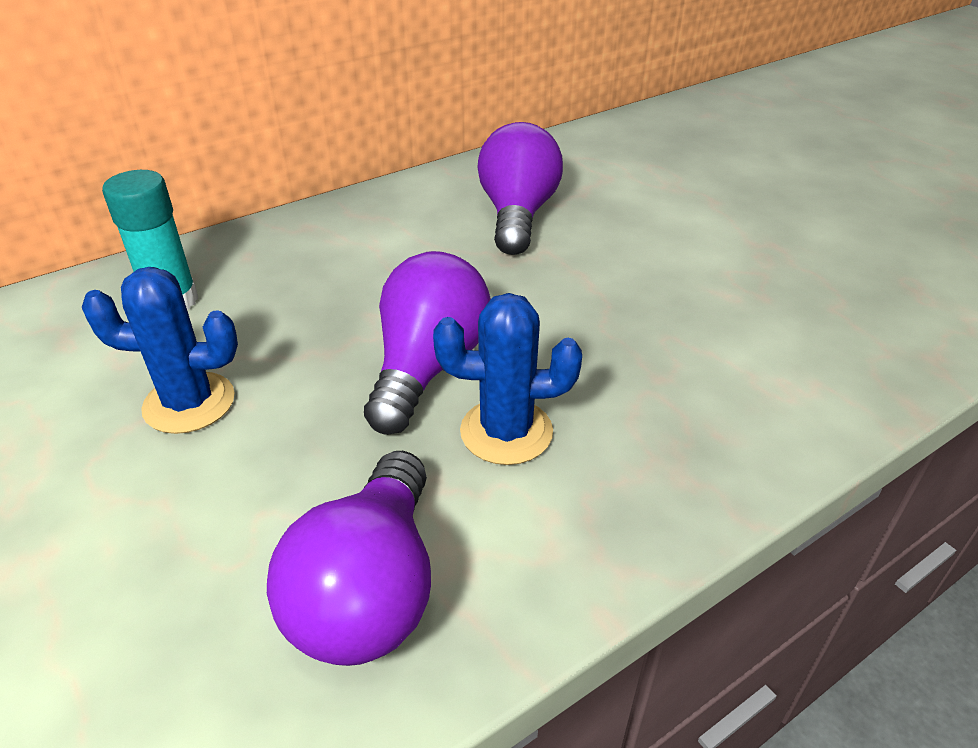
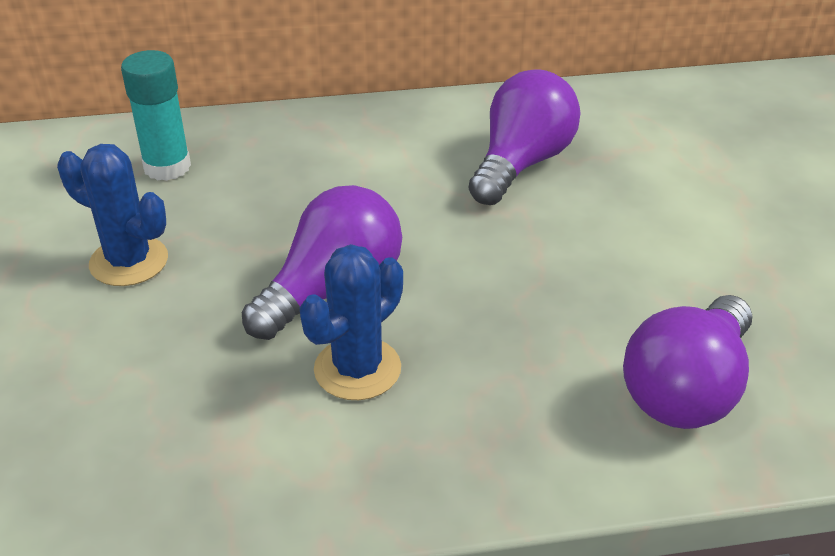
camera: 25 degrees right, 0 degrees up
(369, 590) = (166, 456): purple light bulb -> purple light bulb (686, 390)
(506, 432) = (357, 369): blue cactus -> blue cactus turned 75 degrees counterclockwise

